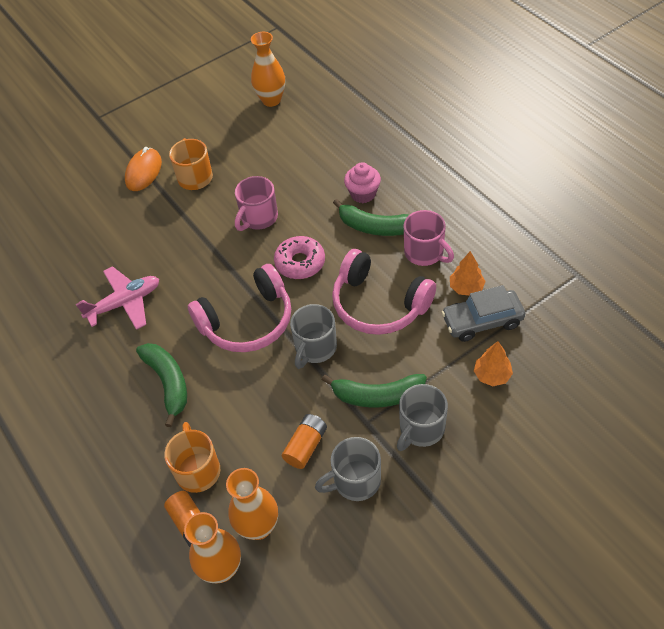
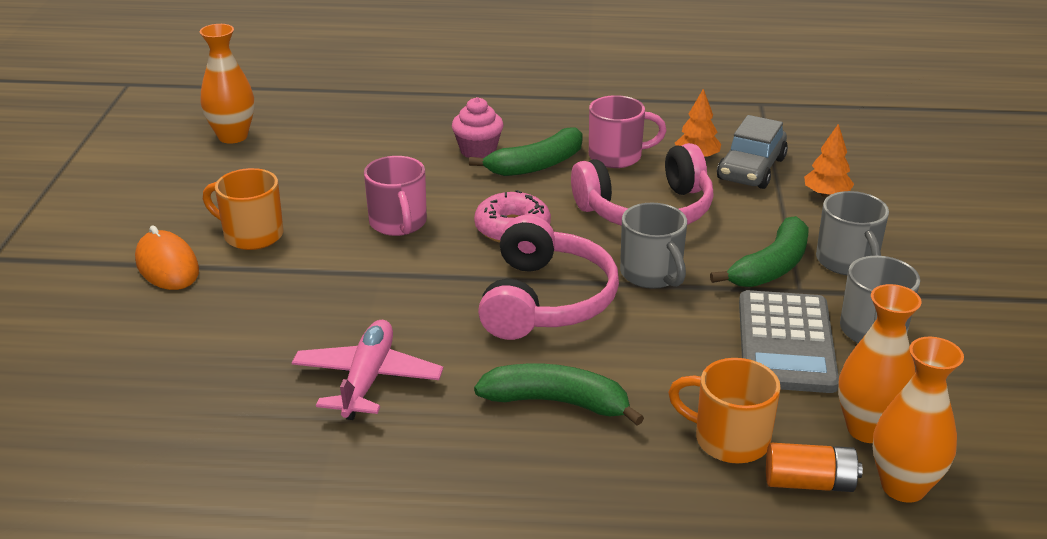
camera: 55 degrees left, 20 degrees down
(306, 446) = (786, 343): orange battery -> grey calculator

